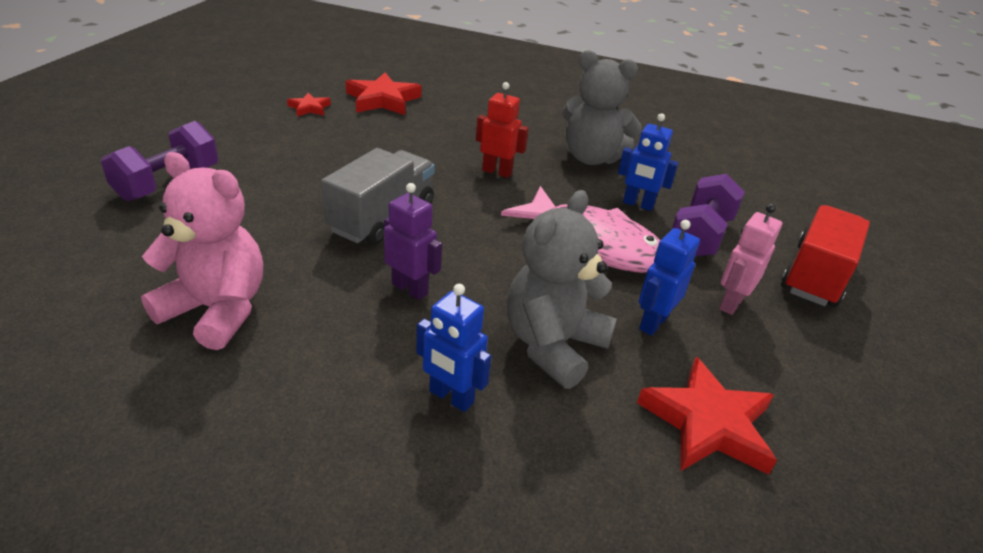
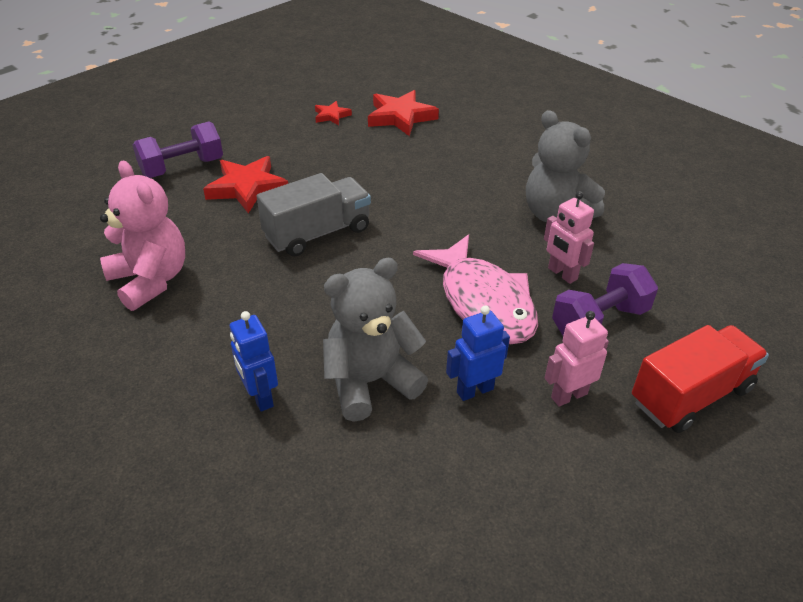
camera: 30 degrees right, 5 degrees up
(410, 289) = (294, 301): purple robot -> none
(497, 172) = (449, 210): red robot -> none
(638, 204) = (562, 274): blue robot -> pink robot
(707, 423) = (446, 490): red star -> red star (247, 188)

